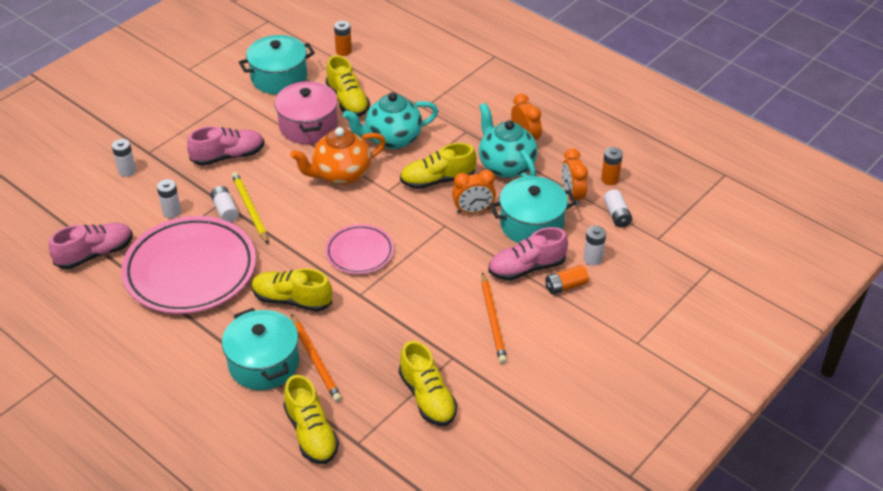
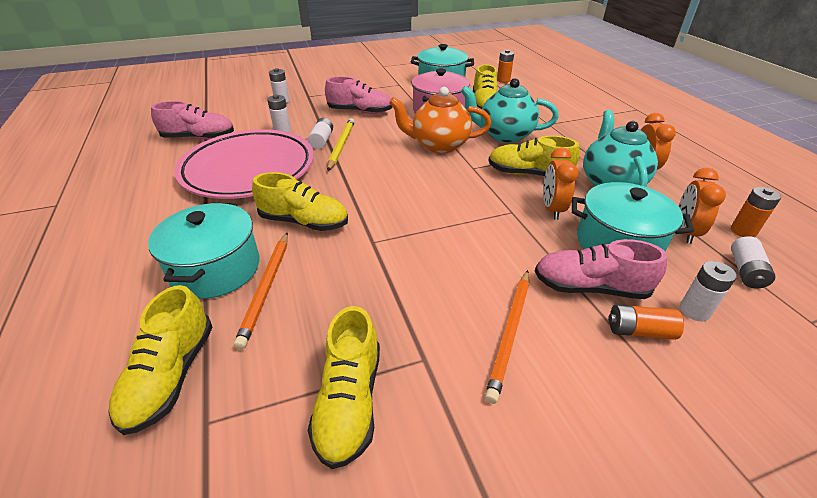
camera: 30 degrees right, 5 degrees down
(292, 300) = (304, 222): yellow shoe -> yellow shoe turned 150 degrees clockwise
(359, 252) = (405, 205): pink plate -> none
(473, 211) = (552, 209): orange clock -> orange clock turned 75 degrees clockwise

